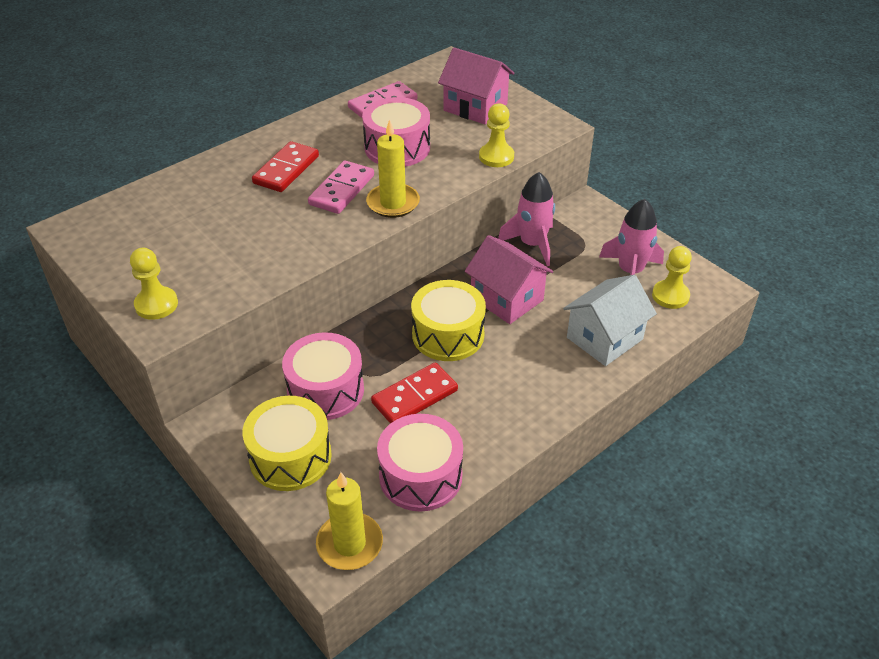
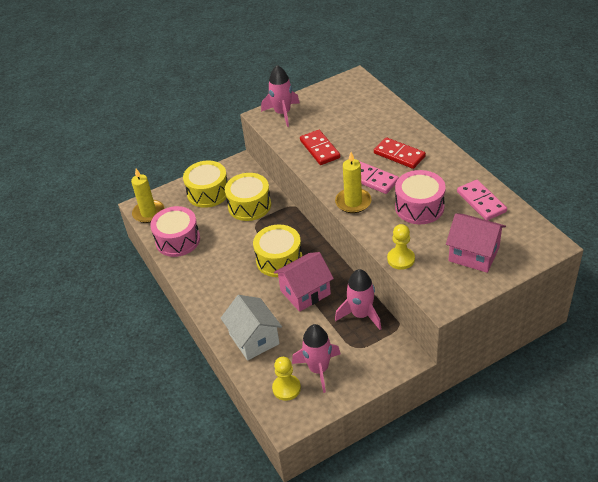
camera: 105 degrees right, 0 degrees up
(156, 304) = (282, 113): yellow pawn -> pink rocket
(325, 390) = (249, 205): pink drum -> yellow drum
(415, 397) = (233, 241): red domino -> red domino (319, 149)
(475, 107) = (474, 254): pink house -> pink house turned 75 degrees clockwise

